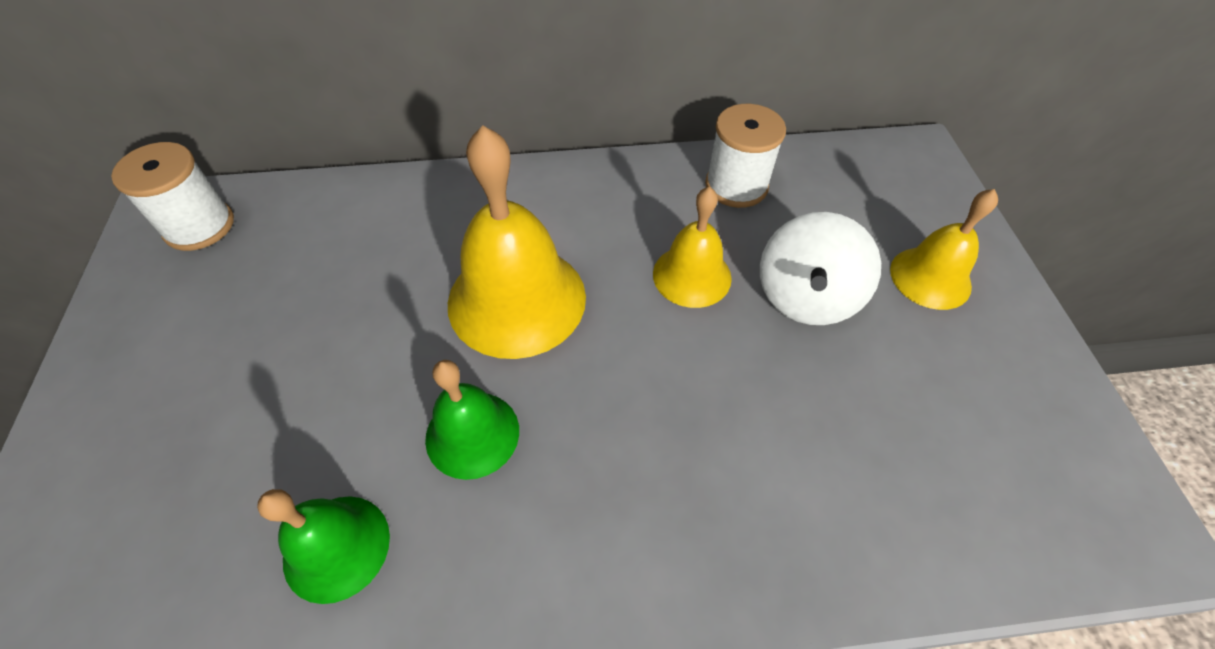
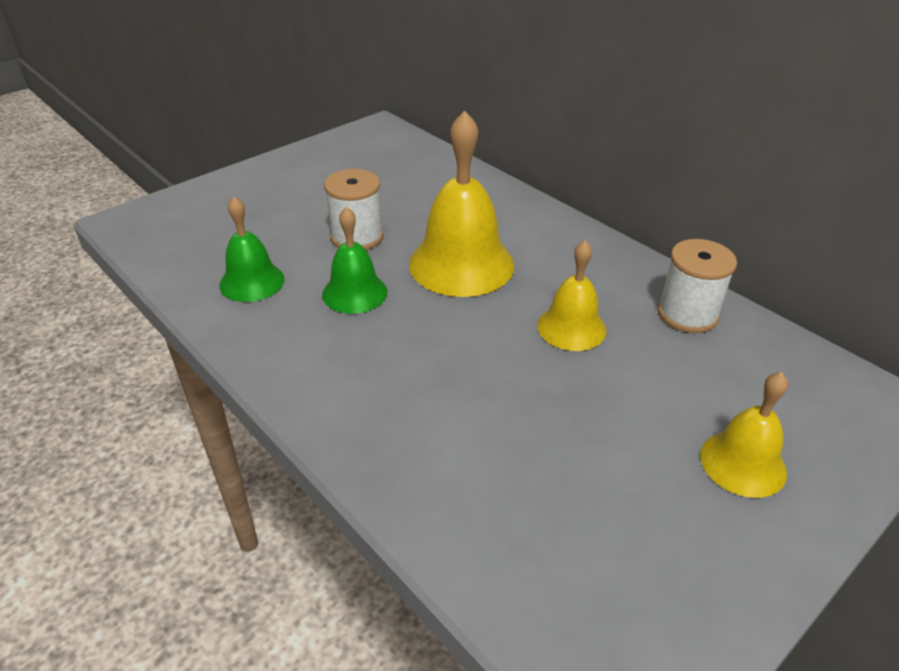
camera: 55 degrees right, 15 degrees down
(199, 226) = (384, 142): white spool -> white spool (357, 237)
(805, 296) = (625, 393): white spinning top -> none

